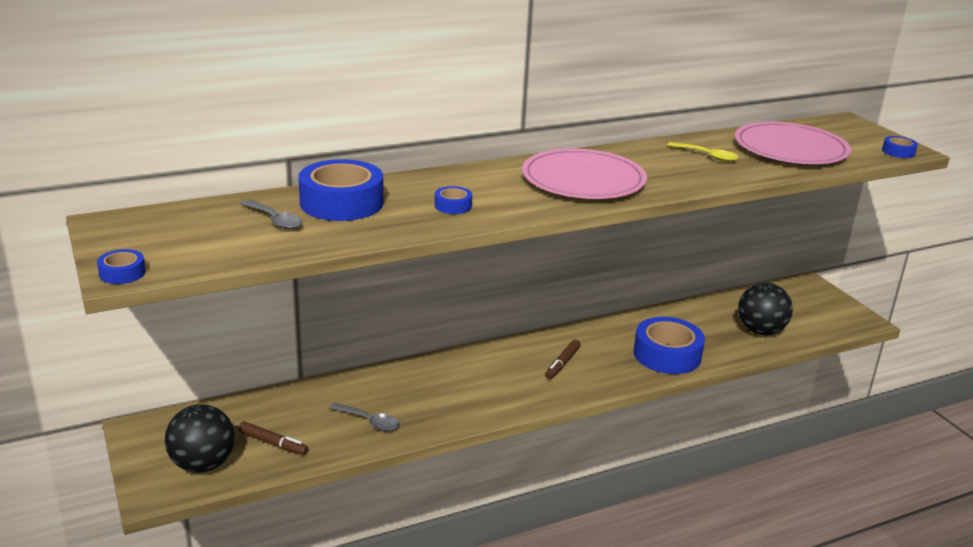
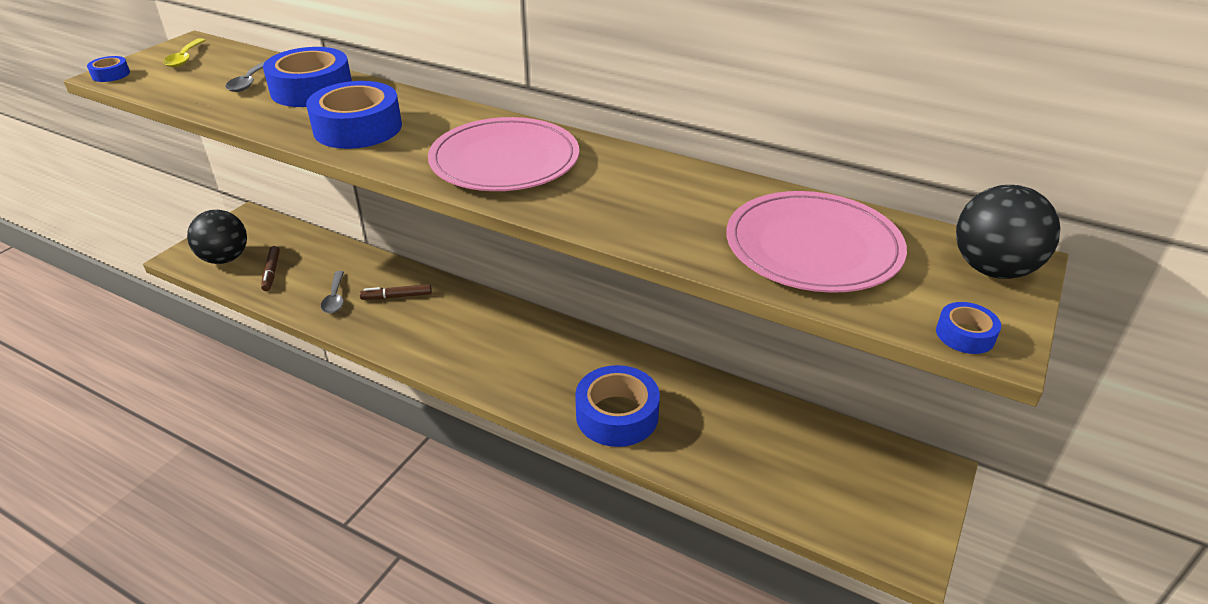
camera: 55 degrees right, 10 degrees up
(453, 206) = (358, 128): blue tape -> blue tape, size x2.21
(562, 363) = (524, 355): brown marker -> brown marker (397, 296)
(707, 156) = (686, 202): yellow spoon -> yellow spoon (185, 58)
(760, 331) = (756, 467): black ball -> black ball (992, 269)

